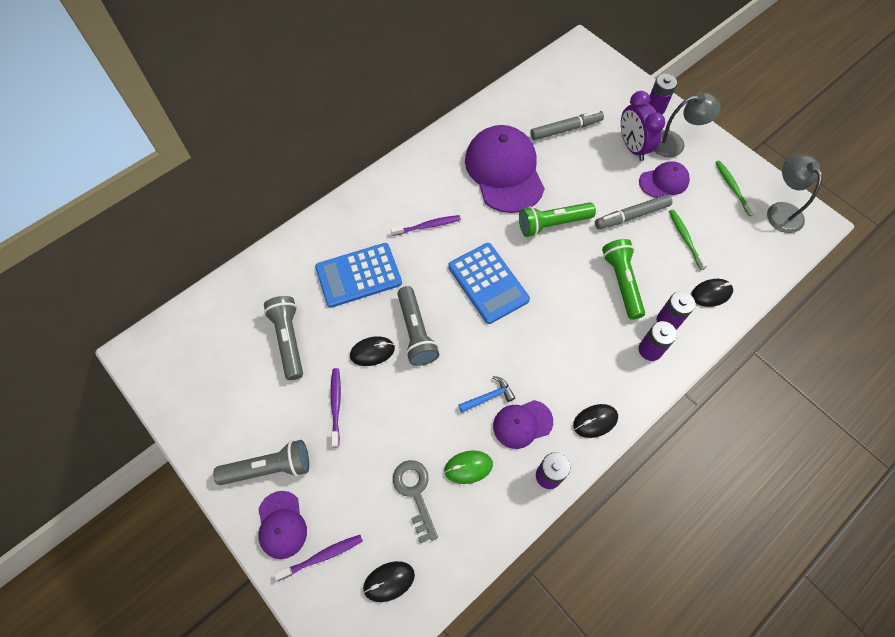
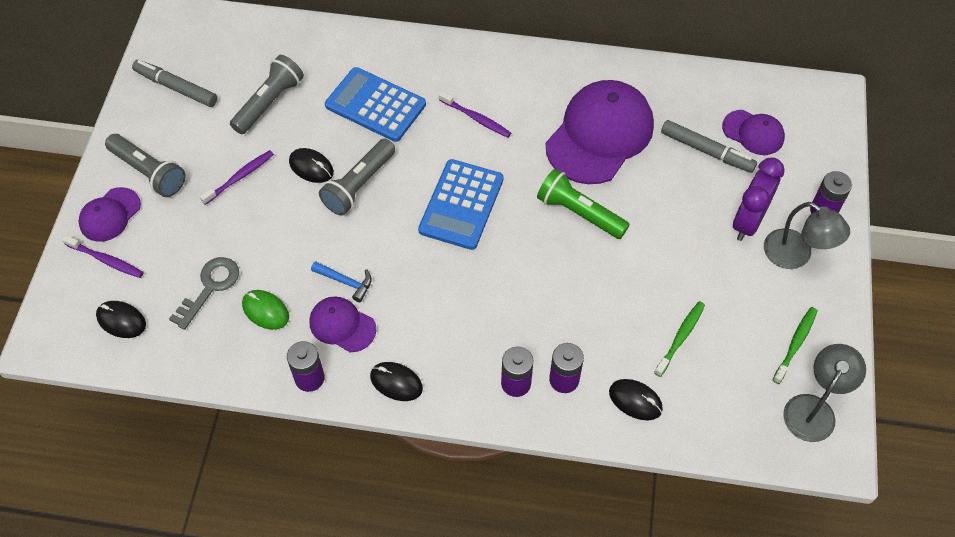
camera: 50 degrees right, 5 degrees down
(622, 282) = (570, 313): green flashlight -> none
(631, 216) = (659, 273): grey marker -> grey marker (176, 87)
(664, 181) = (734, 276): purple cap -> purple cap (753, 133)

